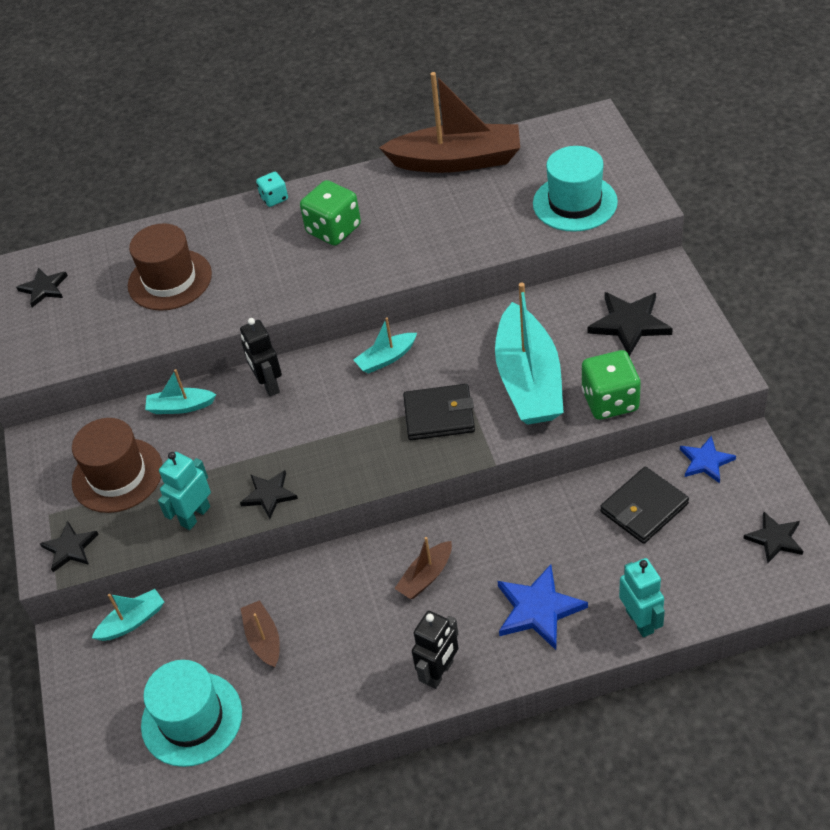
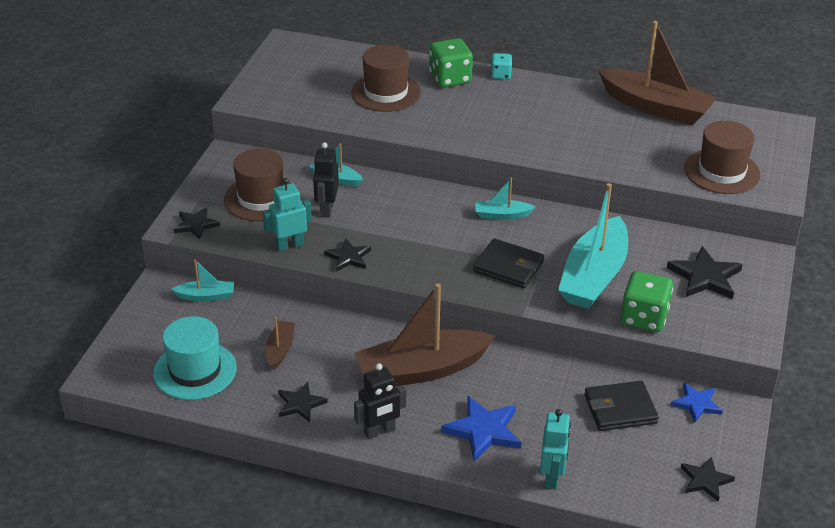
camera: 25 degrees right, 10 degrees down
(44, 288) = (300, 62): black star -> black star (300, 404)
(268, 385) = (406, 193): black robot -> black robot (326, 209)
(333, 230) = (525, 111): green dice -> green dice (450, 78)
(426, 576) = (421, 370): brown boat -> brown boat, size x2.15
(575, 203) = (722, 171): turquoise hat -> brown hat

